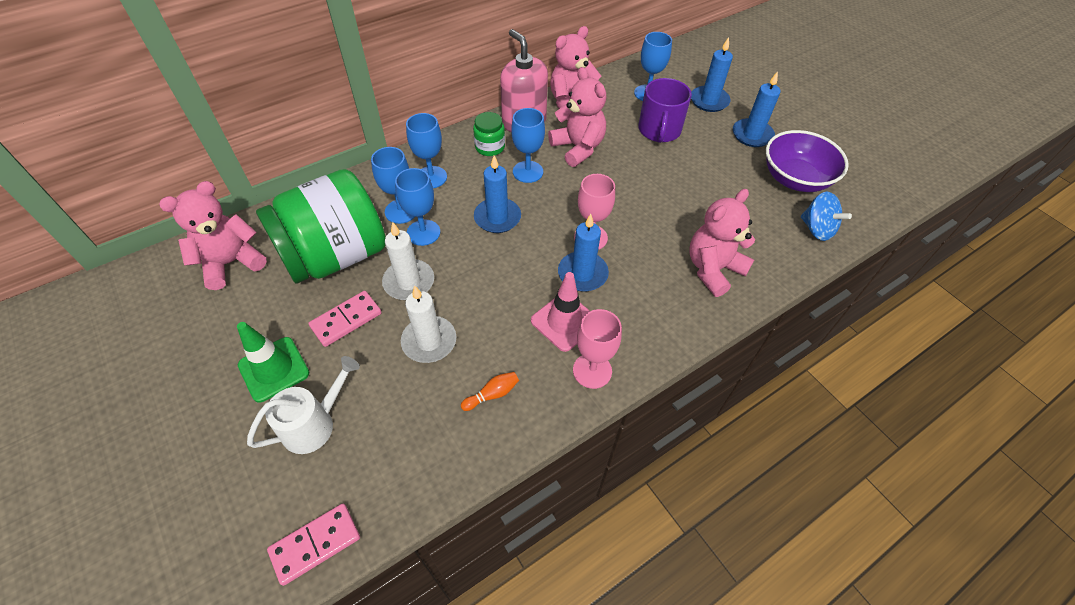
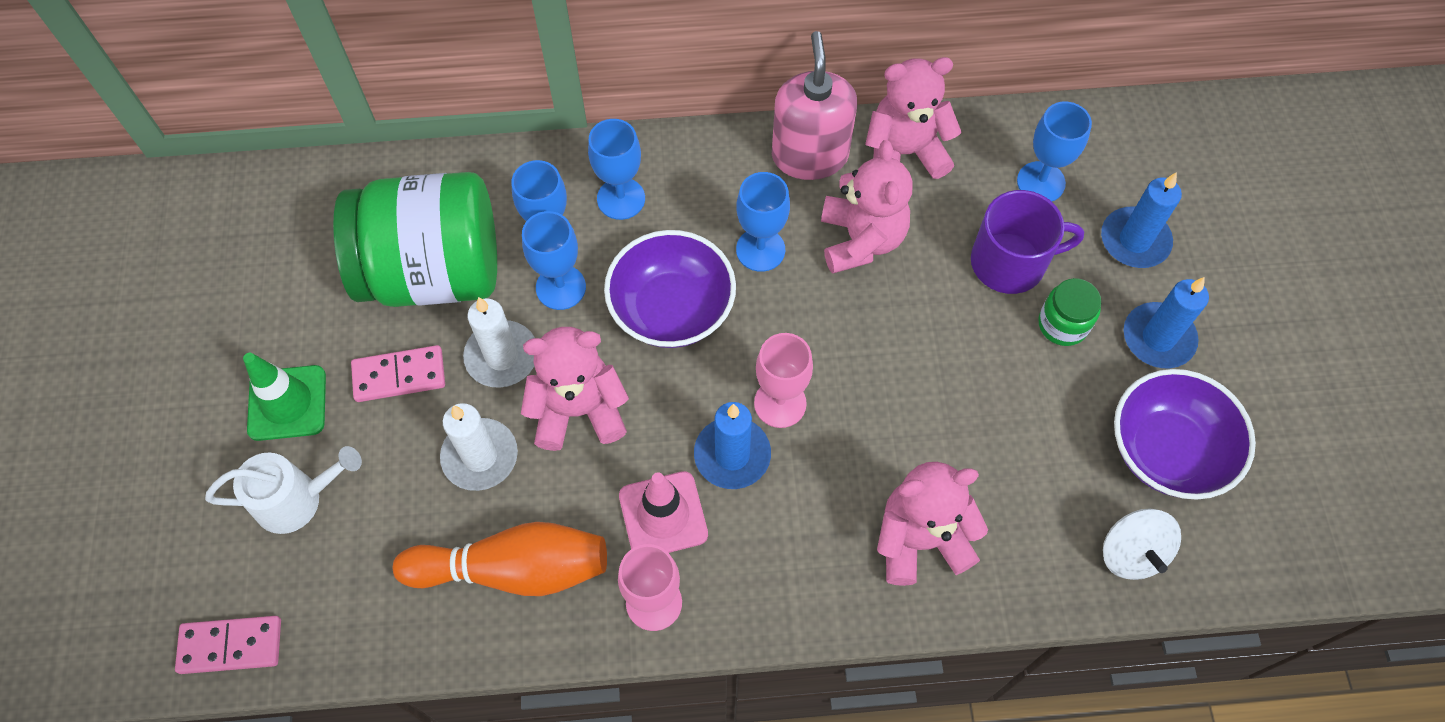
camera: 30 degrees right, 10 degrees up
(231, 263) = (307, 223): pink teddy bear -> pink teddy bear (578, 410)
(490, 147) = (732, 181): green jar -> green jar (1063, 324)
(492, 394) = (513, 569): orange bowling pin -> orange bowling pin, size x2.45
(497, 217) = (672, 309): blue candle -> purple bowl
(659, 130) = (1010, 262): purple mug -> purple mug turned 135 degrees counterclockwise
(817, 229) = (1131, 553): blue spinning top -> white spinning top

